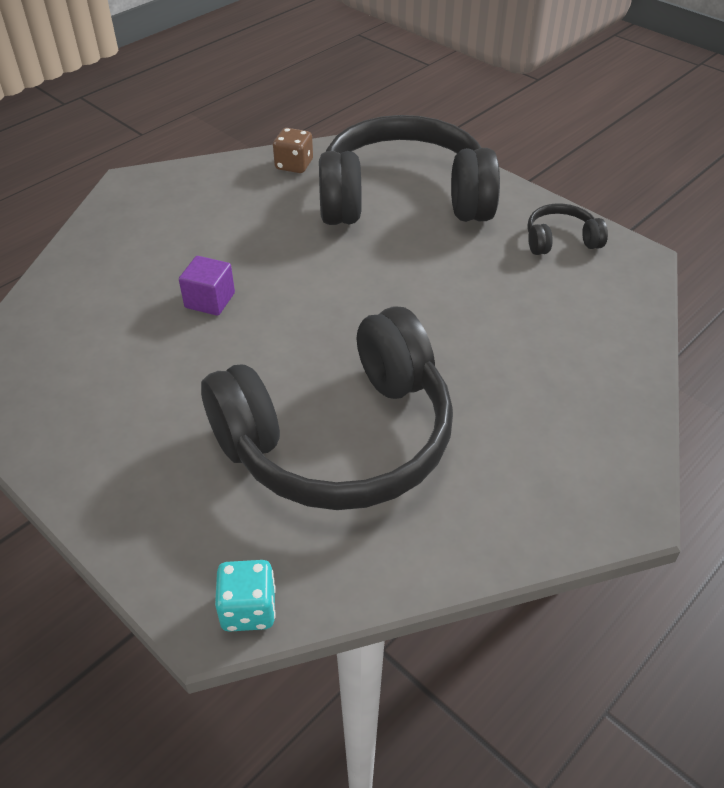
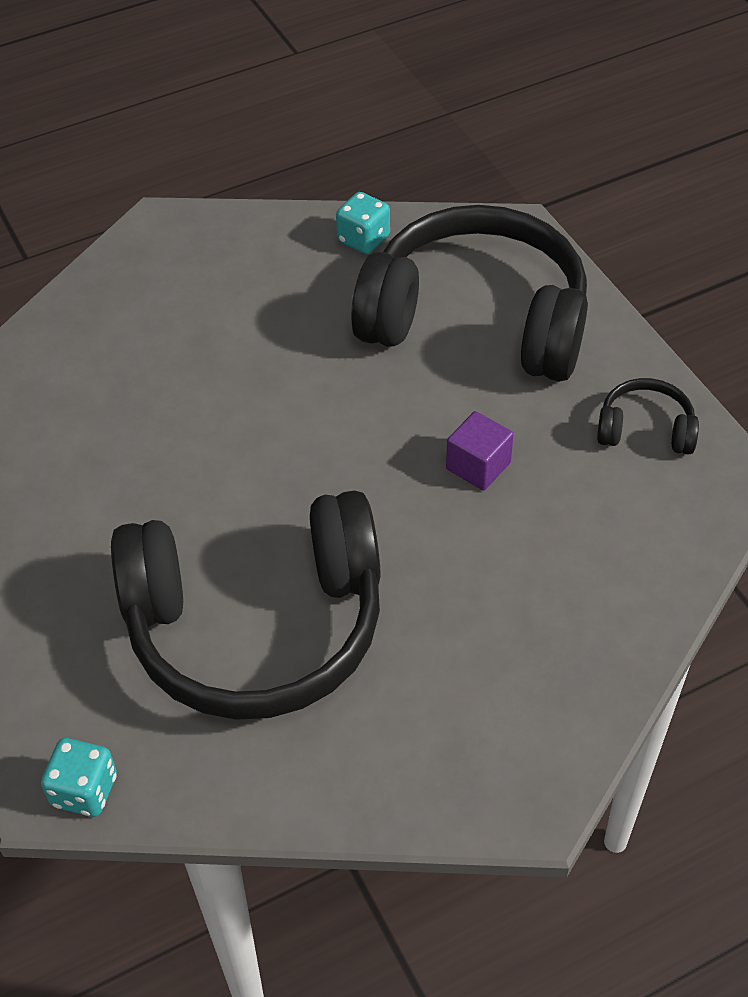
camera: 20 degrees right, 5 degrees up
(210, 300) = (188, 411): purple cube -> purple cube (478, 466)
(294, 165) = (363, 239): brown dice -> turquoise dice

